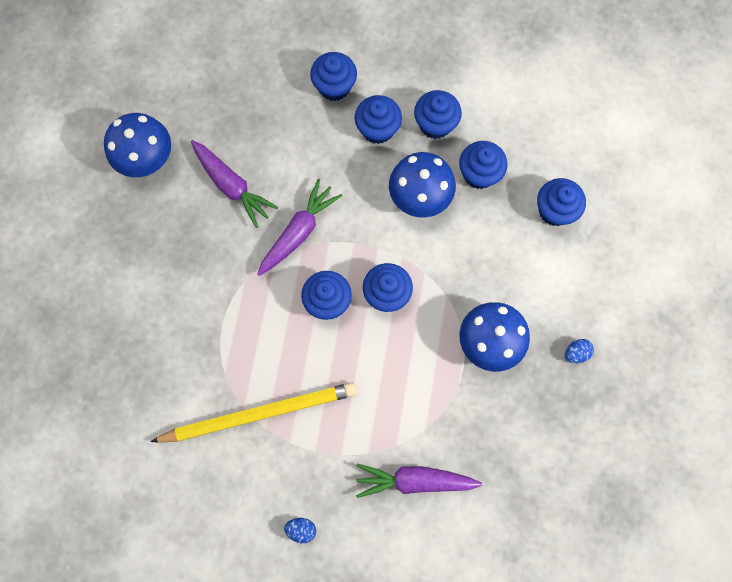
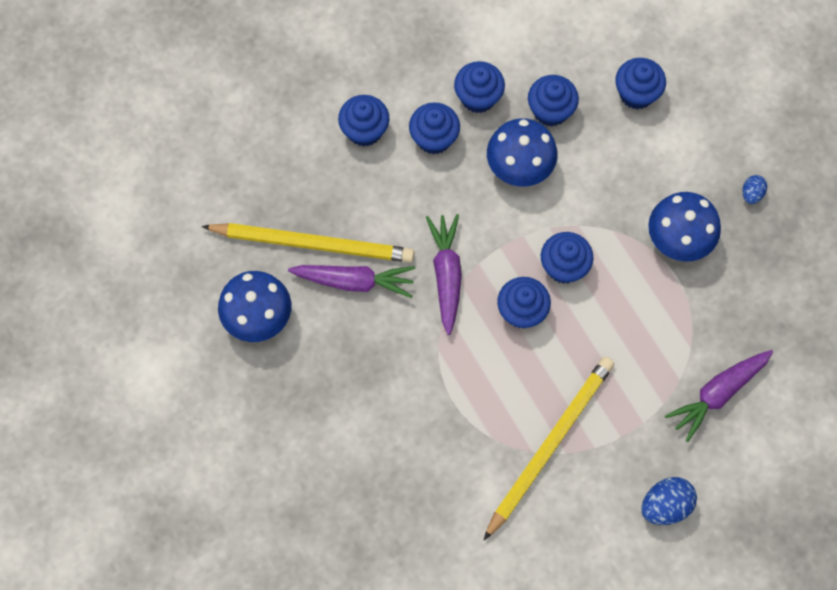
camera: 40 degrees left, 5 degrees down
(228, 137) = (313, 244): none -> yellow pencil
(301, 529) = (665, 505): blue egg -> blue egg, size x1.74

